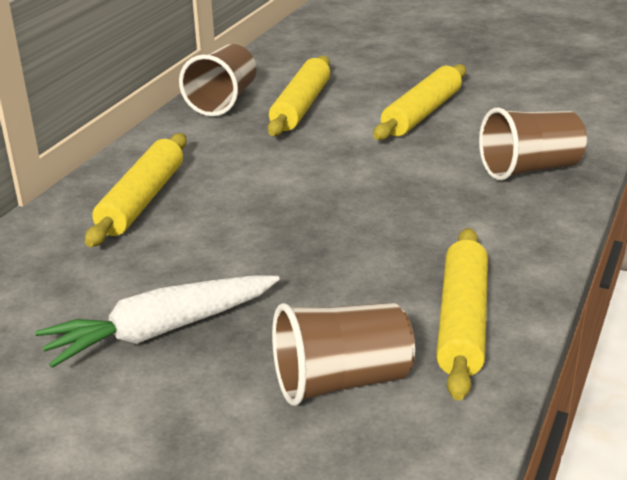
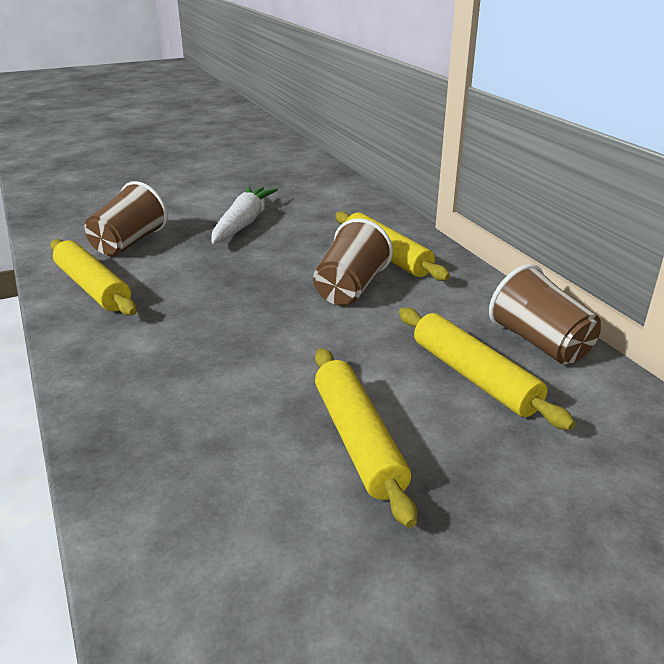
camera: 130 degrees right, 0 degrees up
(529, 169) = (156, 425): brown cup -> brown cup (350, 289)

